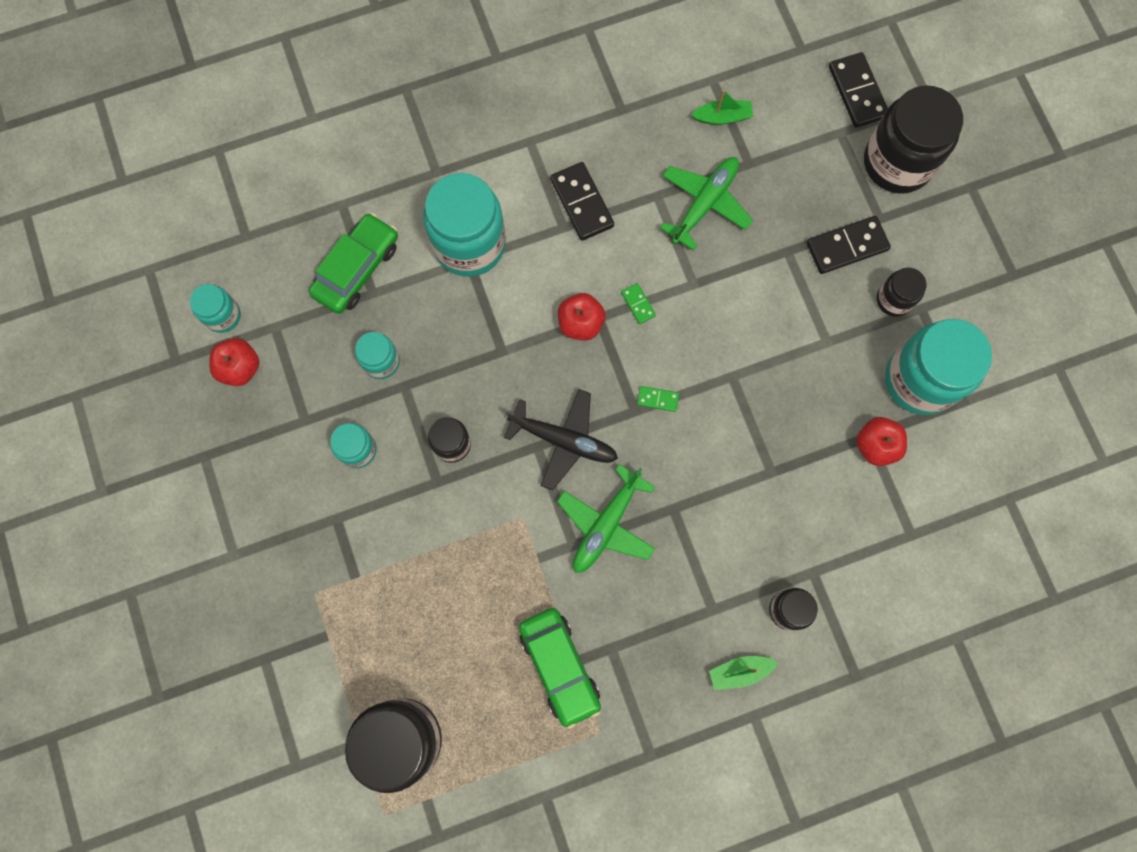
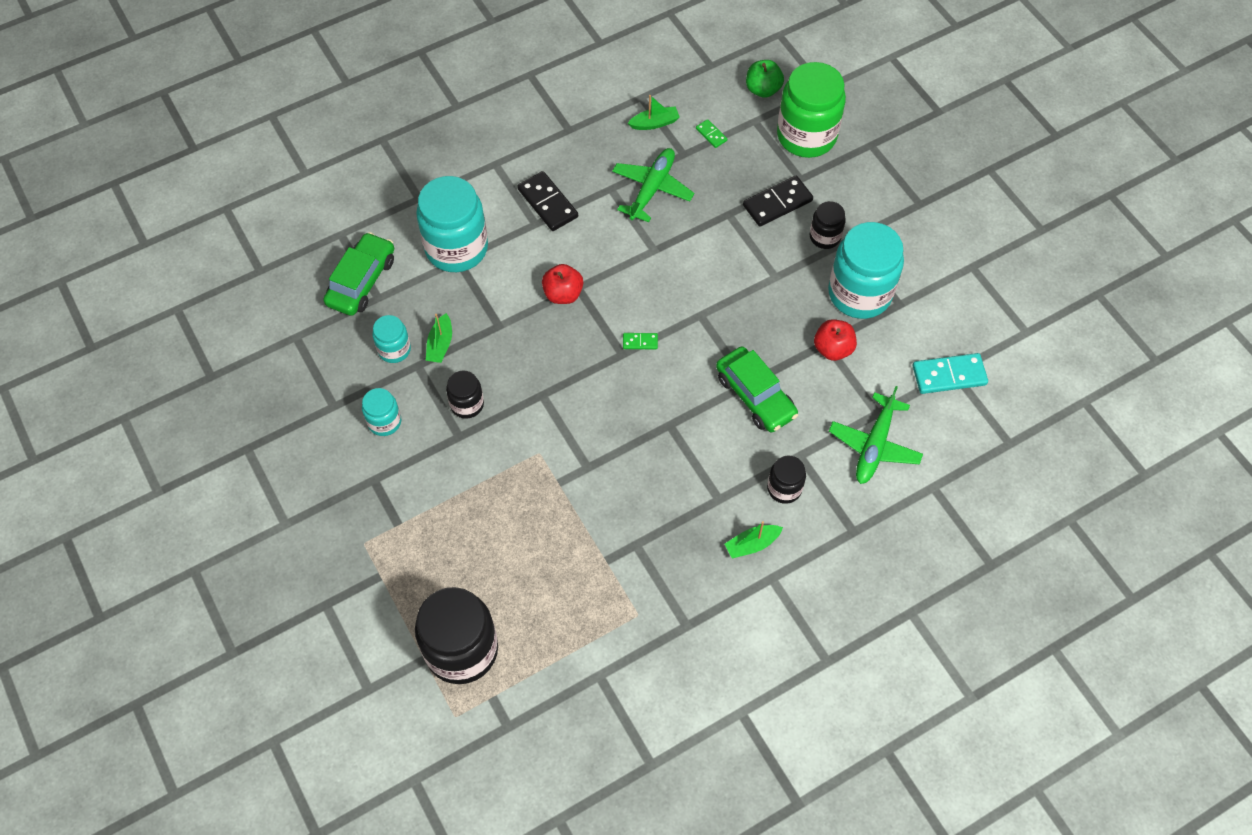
camera: 10 degrees left, 15 degrees down
(223, 315) = (248, 335): turquoise jar -> none
(240, 368) = (269, 373): red apple -> none
(433, 364) = (440, 344): none -> green boat
(559, 666) = (593, 566): green car -> green car (755, 396)
(563, 440) = (564, 386): black plane -> none
(606, 524) = (613, 446): green plane -> green plane (874, 445)
(638, 304) = (609, 272): green domino -> green domino (711, 134)
(857, 92) = (763, 89): black domino -> green apple
(897, 162) = (806, 136): black jar -> green jar
(1003, 502) = (949, 375): none -> turquoise domino

